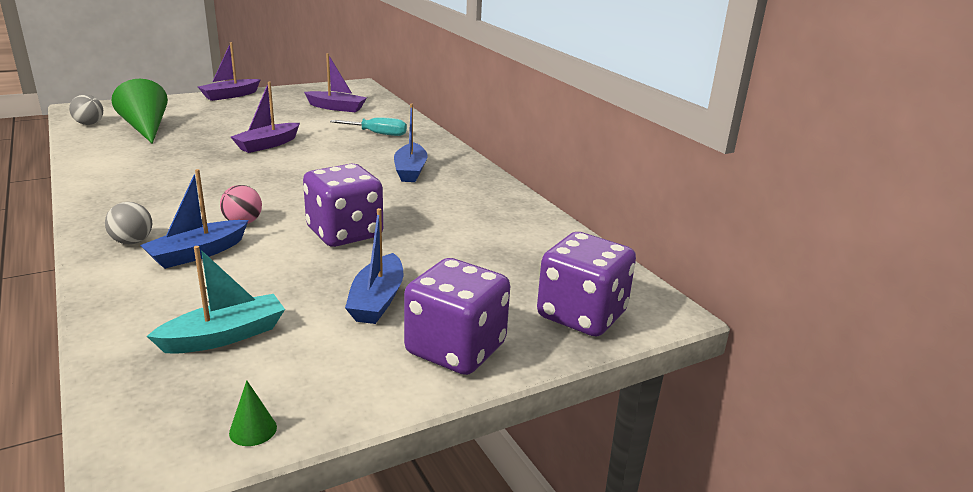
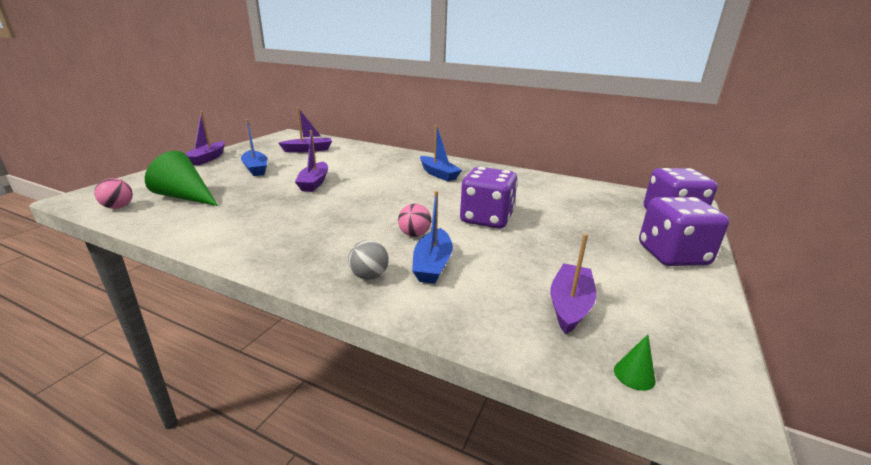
camera: 35 degrees left, 0 degrees up
(89, 124) = (118, 207): grey ball -> pink ball
(224, 336) = (570, 305): turquoise boat -> purple boat
(253, 430) = (709, 347): green cone -> green cone (634, 375)
(377, 300) = (587, 247): blue boat -> blue boat (255, 169)
(378, 134) = (371, 159): turquoise screwdriver -> none

